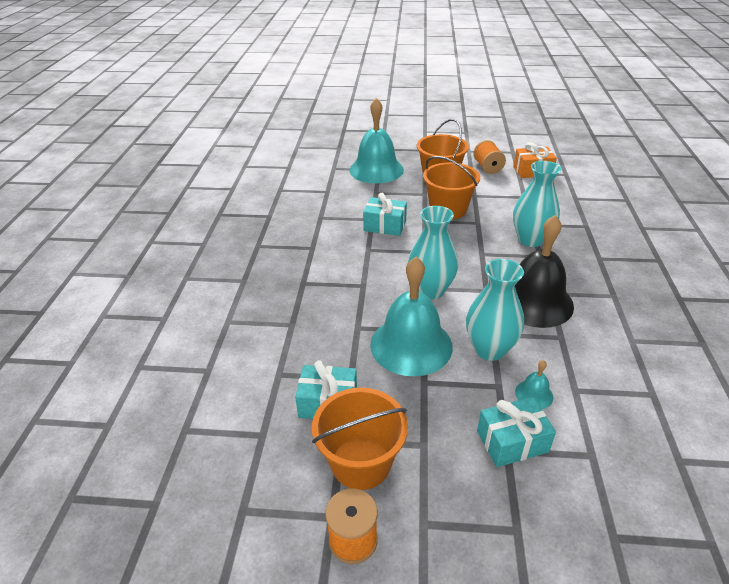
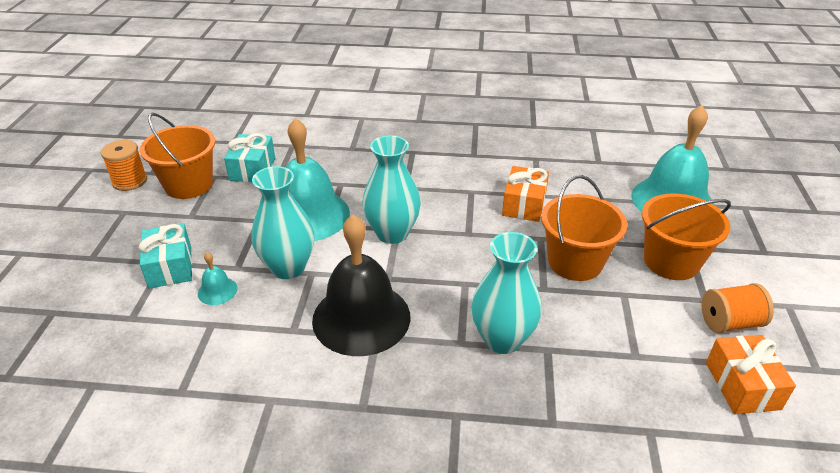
camera: 90 degrees right, 0 degrees up
(385, 225) = (524, 204): turquoise gift -> orange gift

